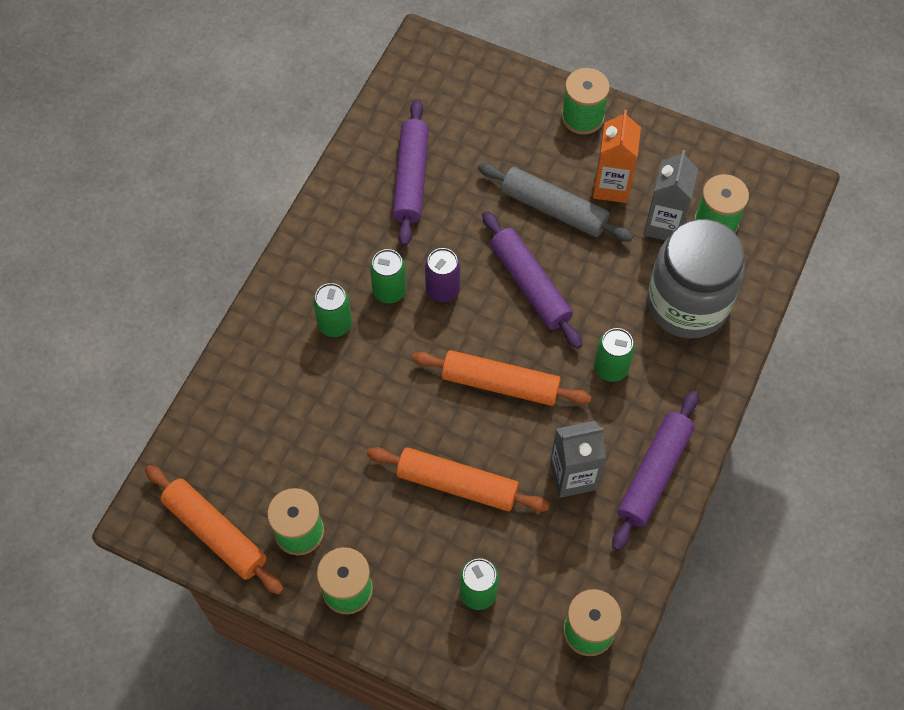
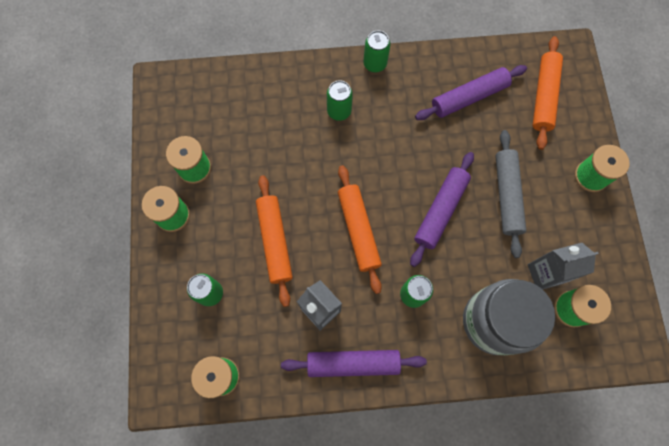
camera: 60 degrees right, 10 degrees up
(215, 533) = (169, 124): orange rolling pin -> orange rolling pin (543, 96)
(389, 291) = (381, 129): green can -> green can (375, 64)
(442, 290) = (402, 159): purple can -> none
(611, 186) = (550, 223): orange carton -> none

